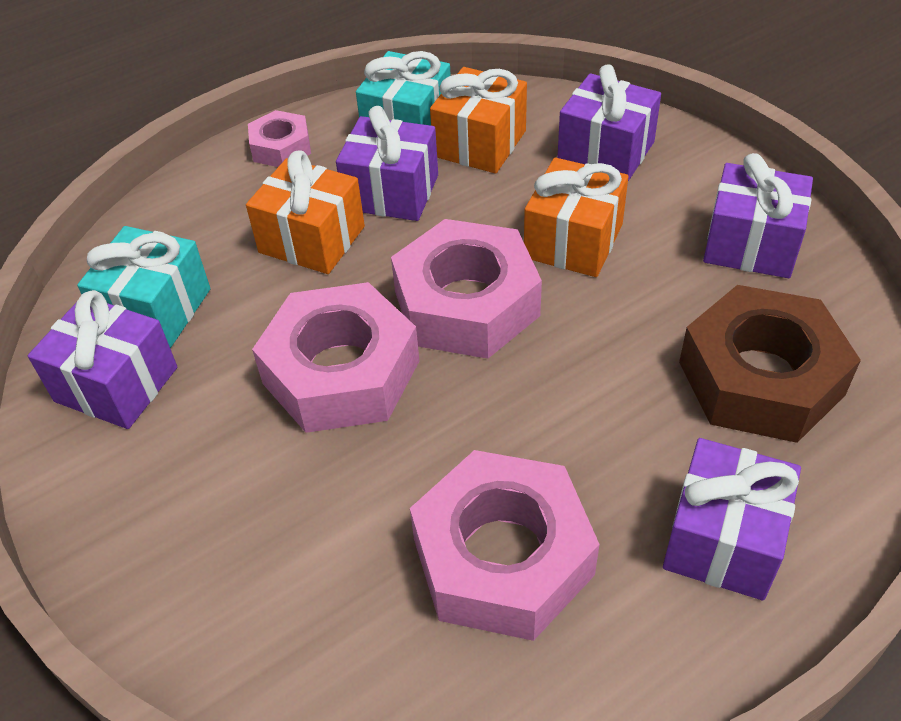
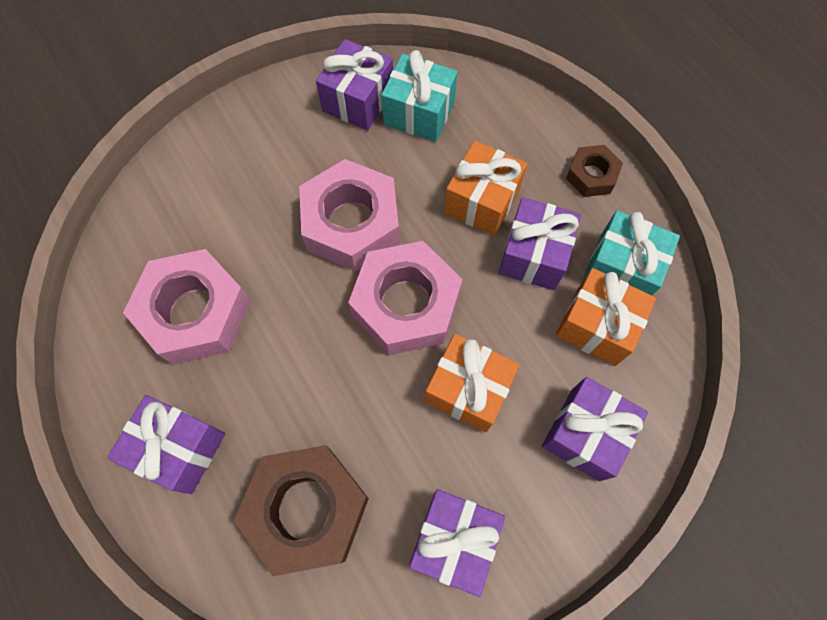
camera: 90 degrees right, 20 degrees up
(281, 147) = (591, 175): pink nut -> brown nut

